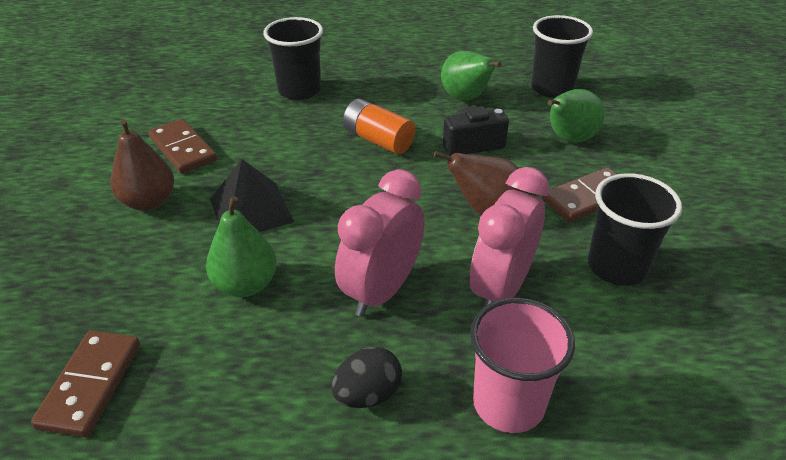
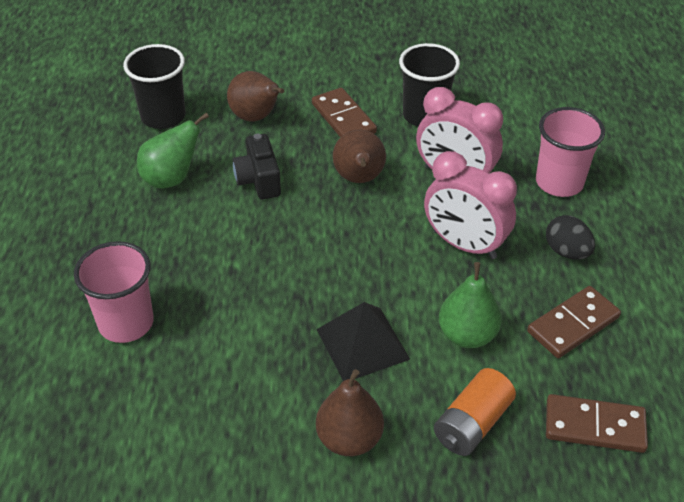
camera: 90 degrees left, 5 degrees up
(183, 149) = (247, 425): brown domino -> brown domino (573, 324)
(299, 90) = (126, 323): black cup -> pink cup
(378, 140) = (245, 248): orange battery -> orange battery (472, 424)
(569, 139) = (256, 117): green pear -> brown pear

